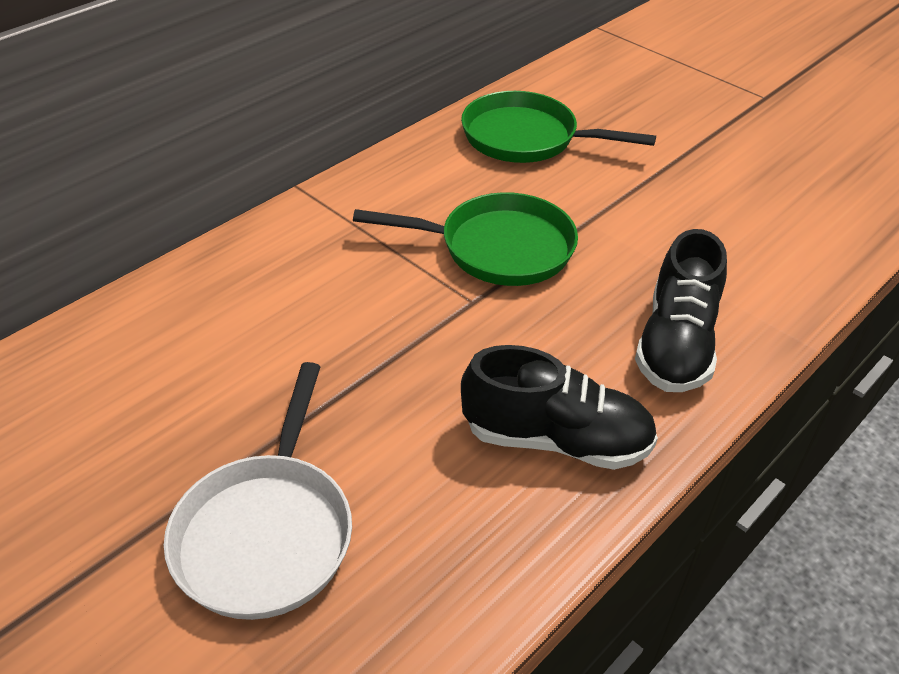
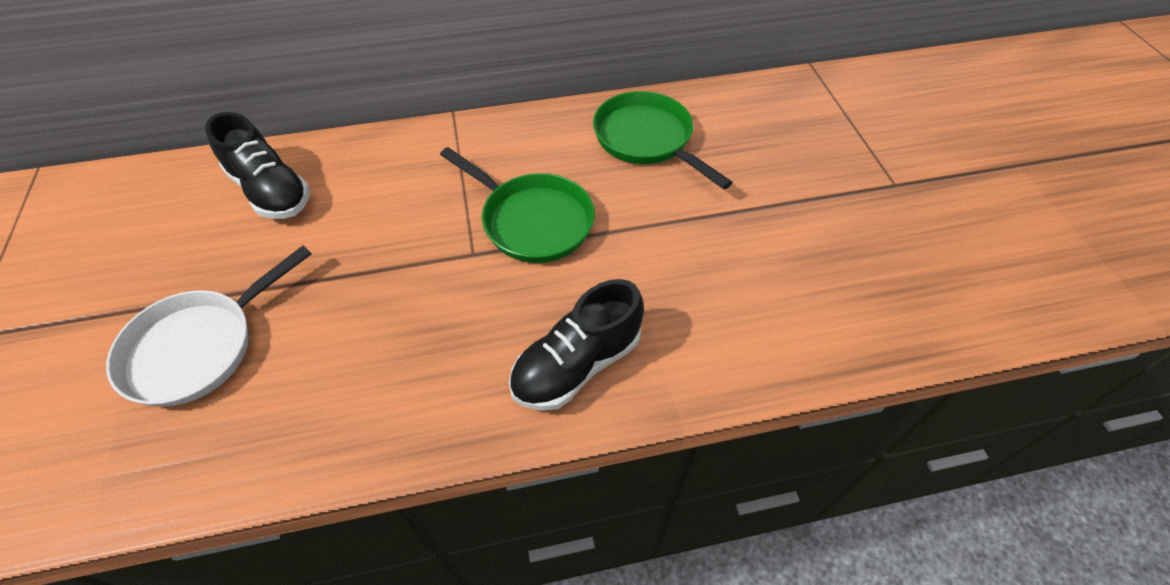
camera: 35 degrees right, 10 degrees up
(556, 440) = (416, 389): black shoe -> black shoe (271, 191)

